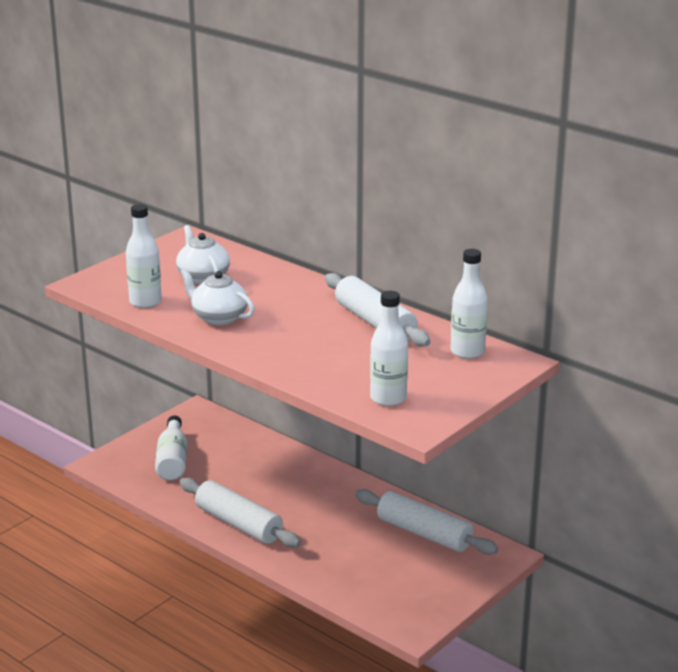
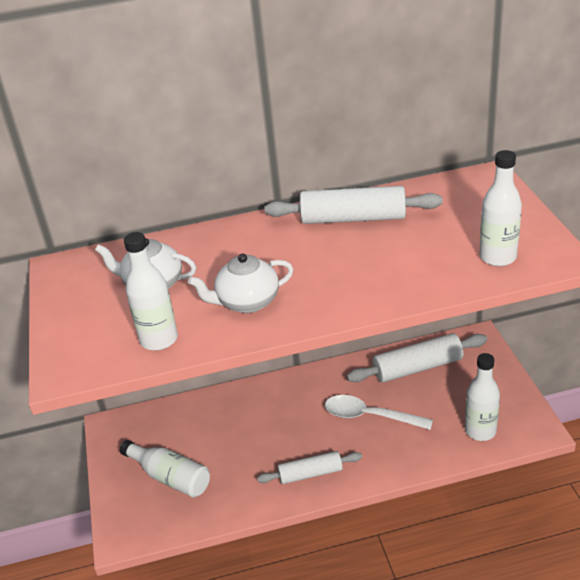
camera: 50 degrees left, 10 degrees up
(238, 524) = (310, 474): white rolling pin -> white rolling pin, size x0.64
(334, 529) = (370, 416): none -> white spoon
(467, 352) = (450, 192): white bottle -> white bottle (480, 431)

